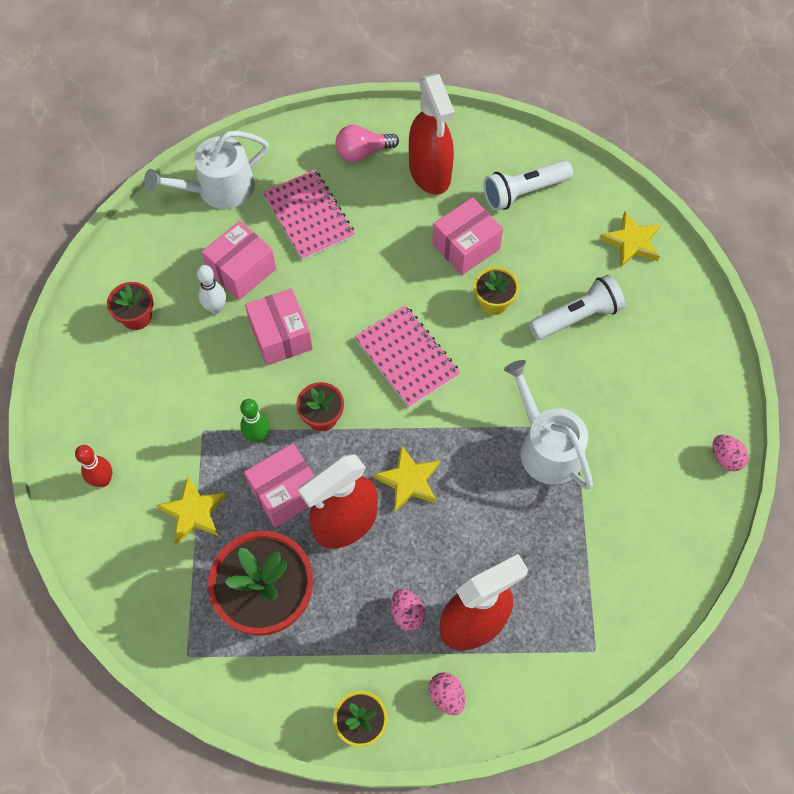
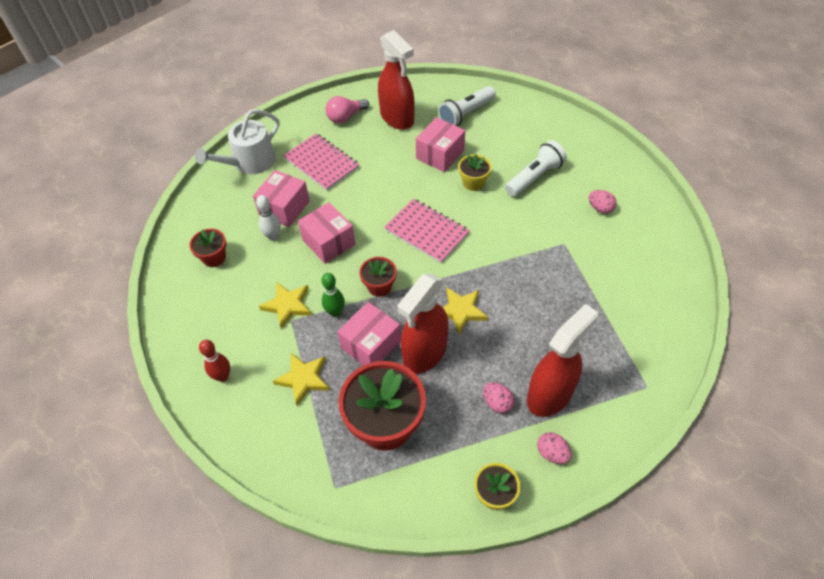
camera: 15 degrees left, 10 degrees down
(546, 447) = (550, 262): white watering can -> none
(632, 242) = (551, 125): yellow star -> yellow star (288, 305)
(725, 458) = (675, 235): pink egg -> pink egg (600, 208)

